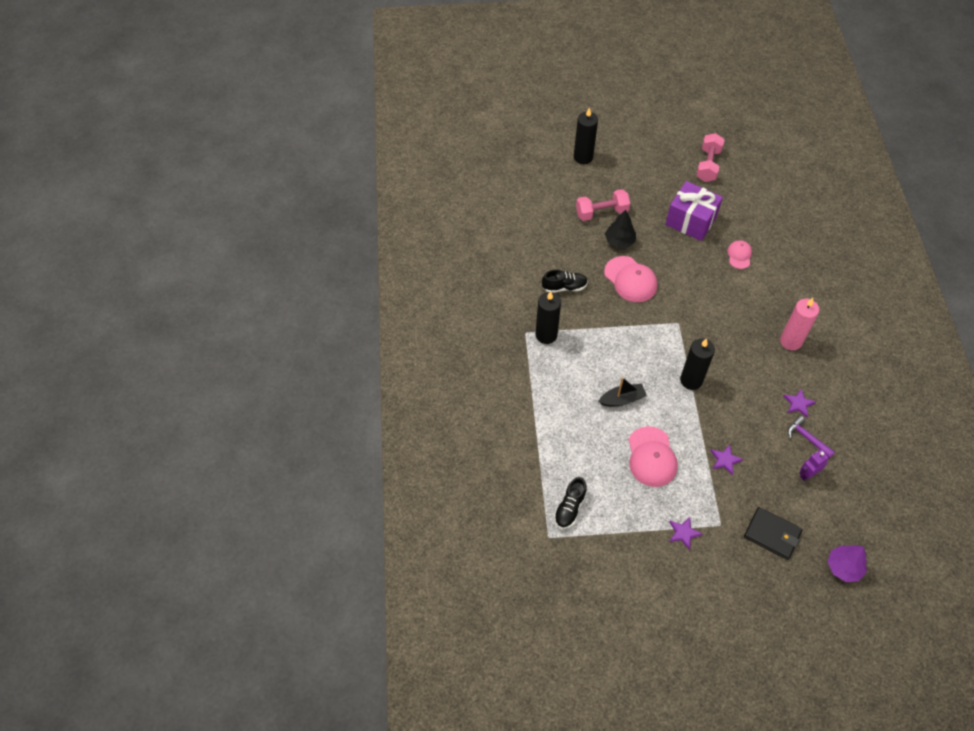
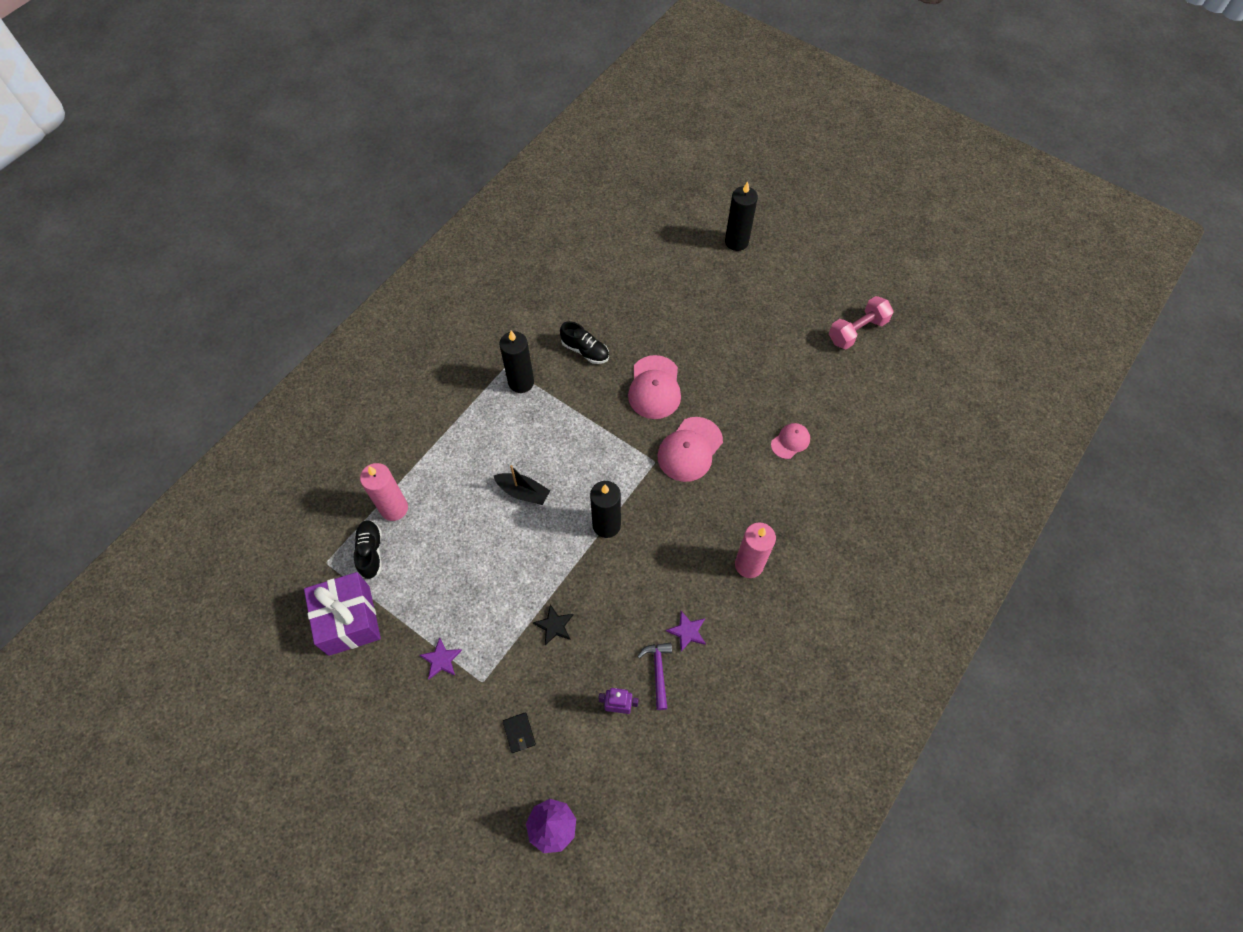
camera: 40 degrees right, 5 degrees up
(554, 471) = (394, 508): none -> pink candle
(569, 508) = (370, 552): black shoe -> black shoe turned 105 degrees clockwise
(601, 212) = (697, 305): pink dumbbell -> none
(619, 241) = (684, 344): black tree -> none
(651, 457) = (490, 566): pink cap -> pink cap (690, 449)
(691, 221) = (777, 373): purple gift -> purple gift (349, 620)
(725, 460) = (554, 625): purple star -> black star
(772, 534) = (519, 733): black wallet -> black wallet, size x0.55

